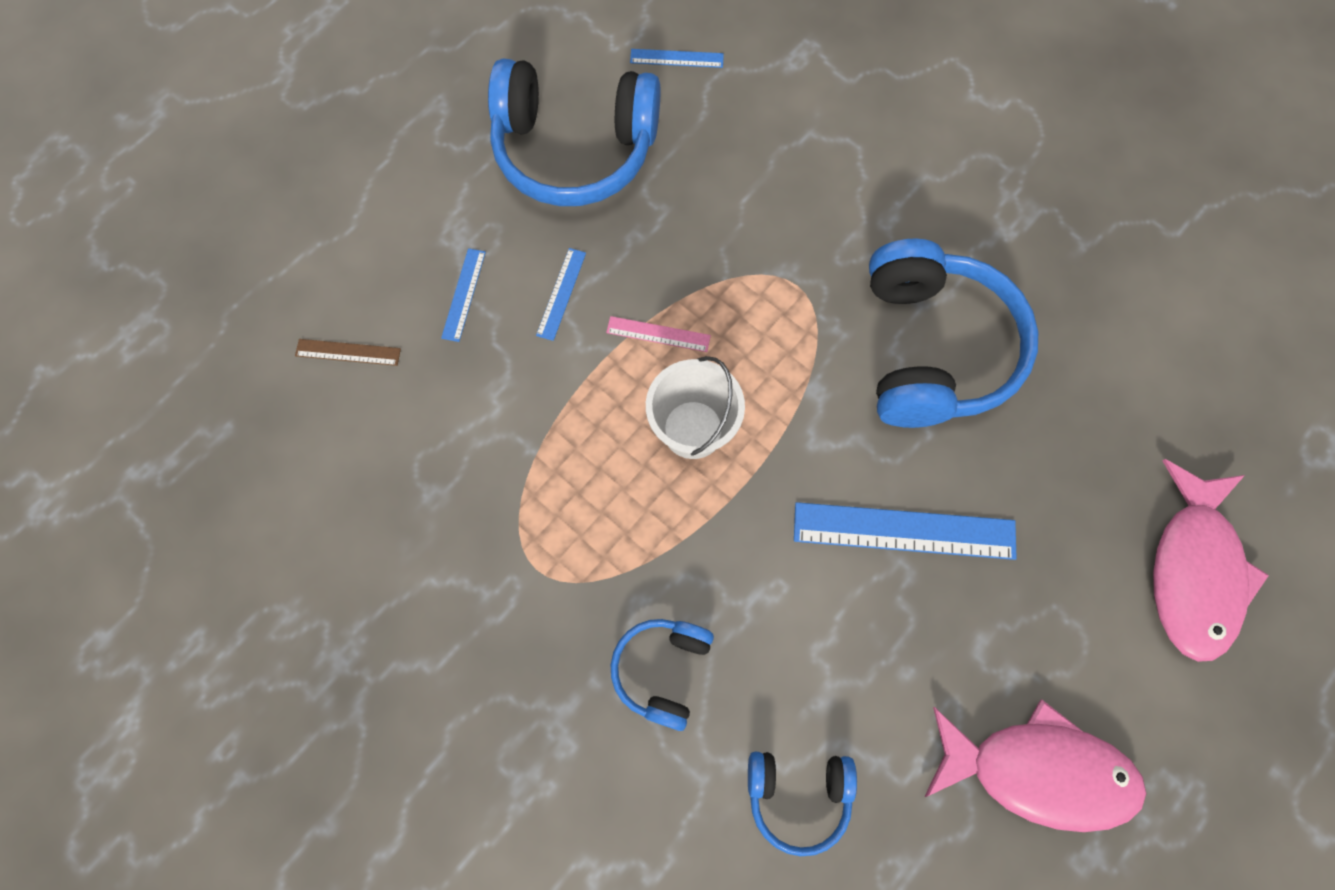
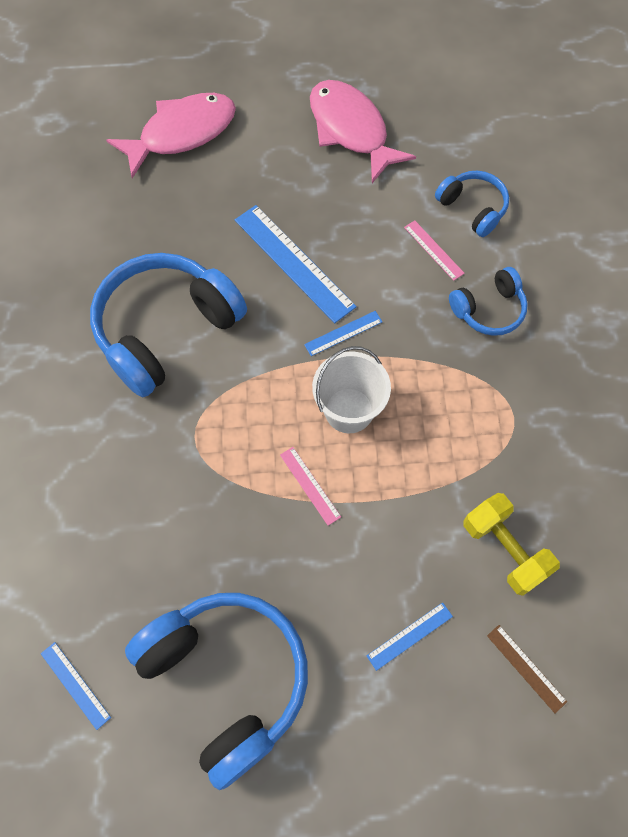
camera: 135 degrees left, 5 degrees down
(442, 431) = (504, 549): none -> yellow dumbbell
(561, 294) = (344, 572): blue ruler -> blue ruler (343, 333)
(785, 690) = (433, 250): none -> pink ruler

